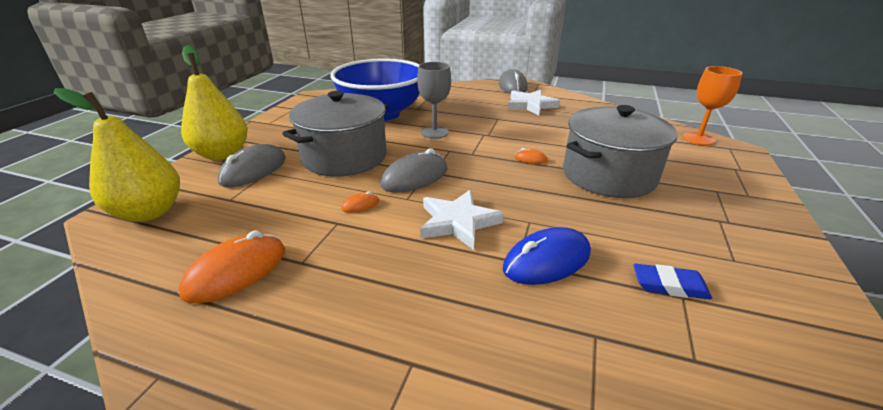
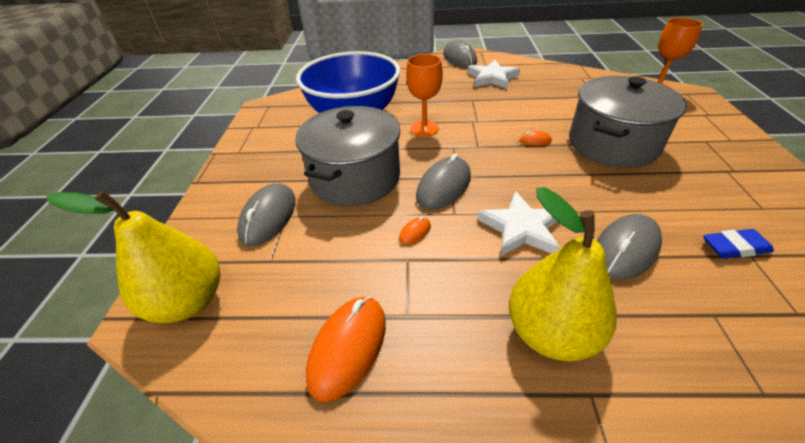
camera: 15 degrees left, 10 degrees up
(222, 154) = (216, 204): yellow pear -> yellow pear (550, 332)
(434, 132) = (424, 128): grey goblet -> orange goblet
(547, 261) = (625, 249): blue mouse -> grey mouse

